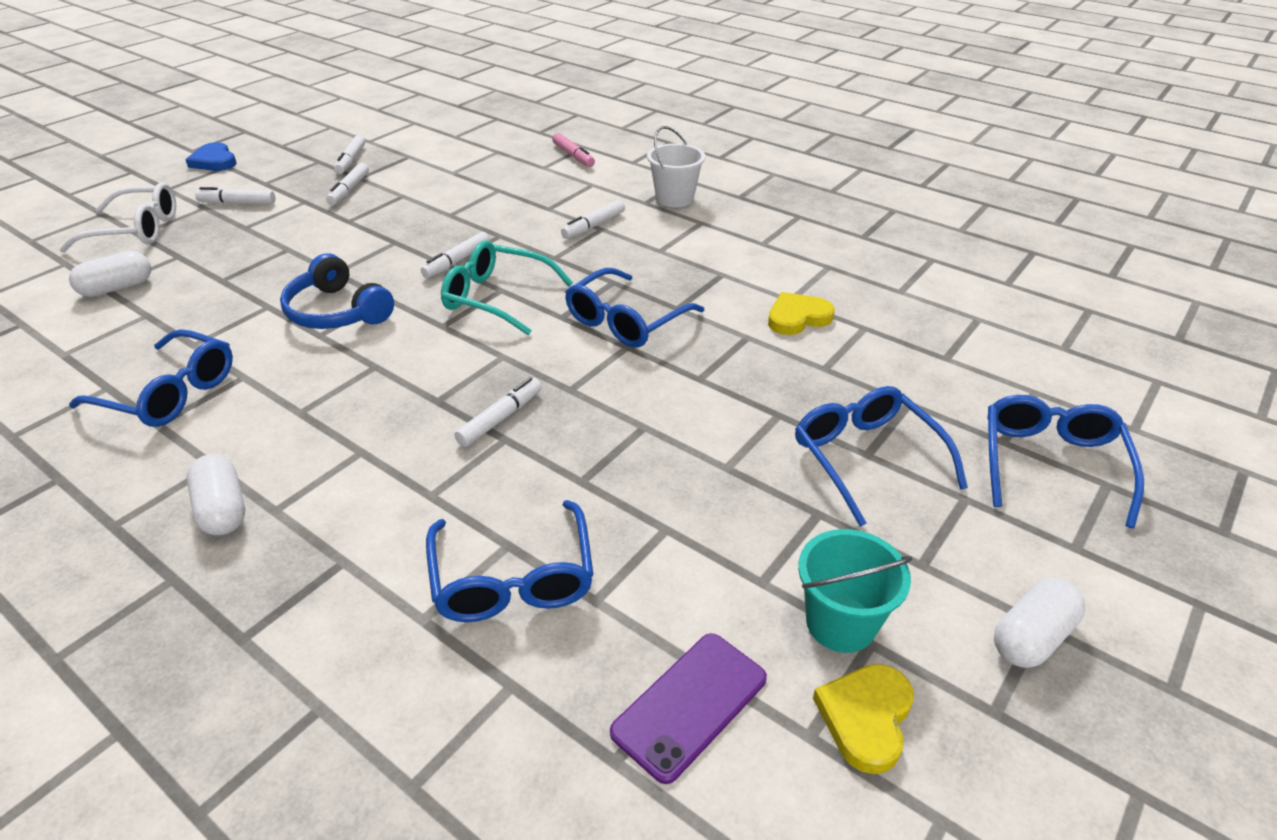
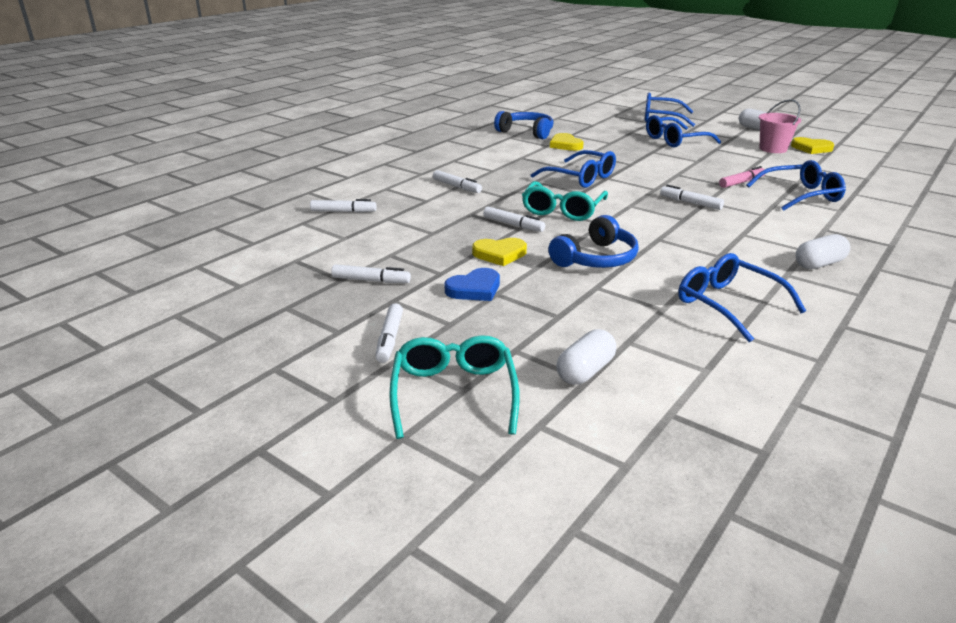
camera: 90 degrees left, 10 degrees down
(117, 288) = (585, 371): white capsule -> white capsule turned 75 degrees clockwise
(136, 230) = (454, 394): white glasses -> turquoise glasses
(169, 393) = (728, 304): blue glasses -> blue glasses turned 60 degrees counterclockwise
(214, 161) = (253, 381): blue heart -> blue heart (474, 289)
(351, 160) = (293, 289): white marker -> white marker (343, 211)
(378, 252) = (499, 254): none -> yellow heart
(573, 156) = (327, 195): pink marker -> pink marker (741, 182)
(674, 198) = (416, 166): white bucket -> none
(690, 705) = (832, 168): purple phone -> none
(840, 623) = (773, 149): turquoise bucket -> pink bucket
(863, 283) = (526, 132): none -> blue headphones

